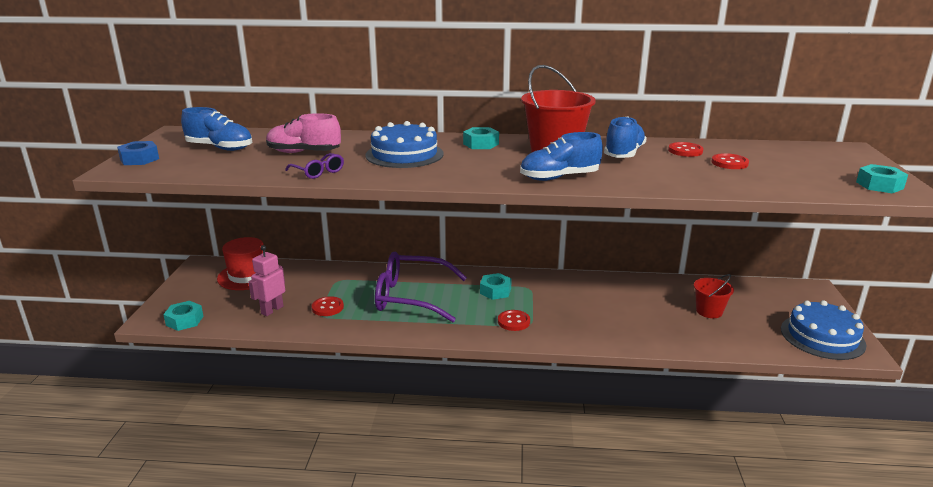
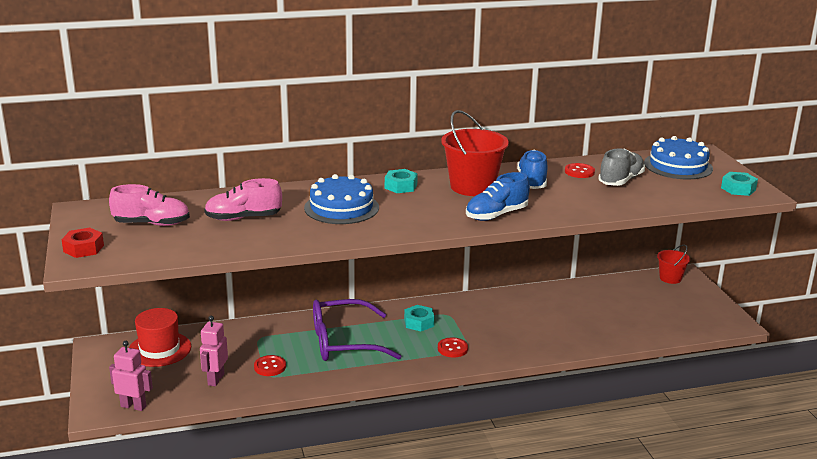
camera: 20 degrees left, 0 degrees up
(139, 159) = (83, 248): blue nut -> red nut
(185, 320) = (133, 406): turquoise nut -> pink robot
(220, 148) = (152, 224): blue shoe -> pink shoe
(318, 172) = (280, 238): purple glasses -> none
(709, 311) = (610, 309): red bucket -> red bucket (670, 278)
(729, 163) = (621, 181): red button -> grey shoe
(822, 337) = (705, 316): blue cake -> blue cake (678, 166)

